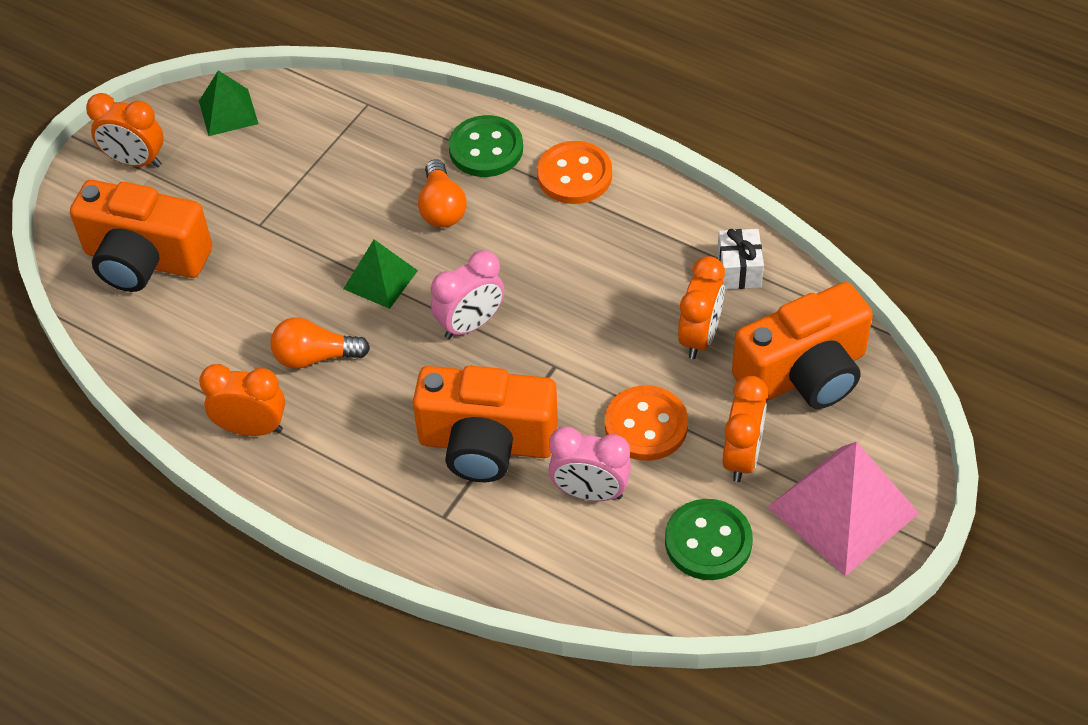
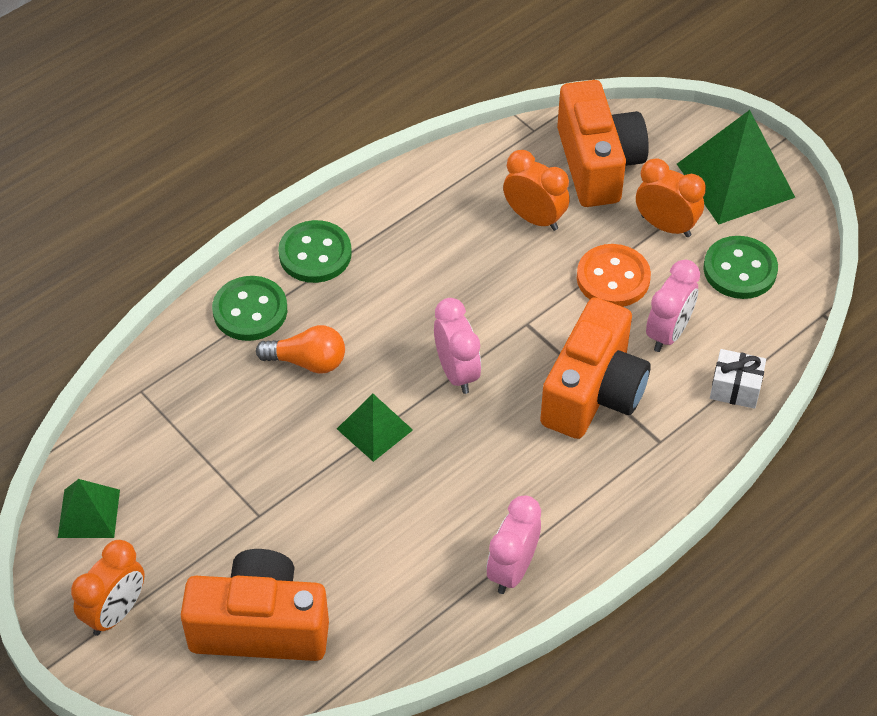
camera: 75 degrees left, 0 degrees up
(145, 260) = (260, 626): orange camera -> orange camera turned 120 degrees counterclockwise
(252, 428) = (512, 569): orange clock -> pink clock
(315, 357) = (447, 501): orange light bulb -> none
(574, 175) = (315, 254): orange button -> green button
(739, 270) = (474, 173): white gift -> white gift (735, 388)
(842, 510) = (735, 180): pink pyramid -> green pyramid

